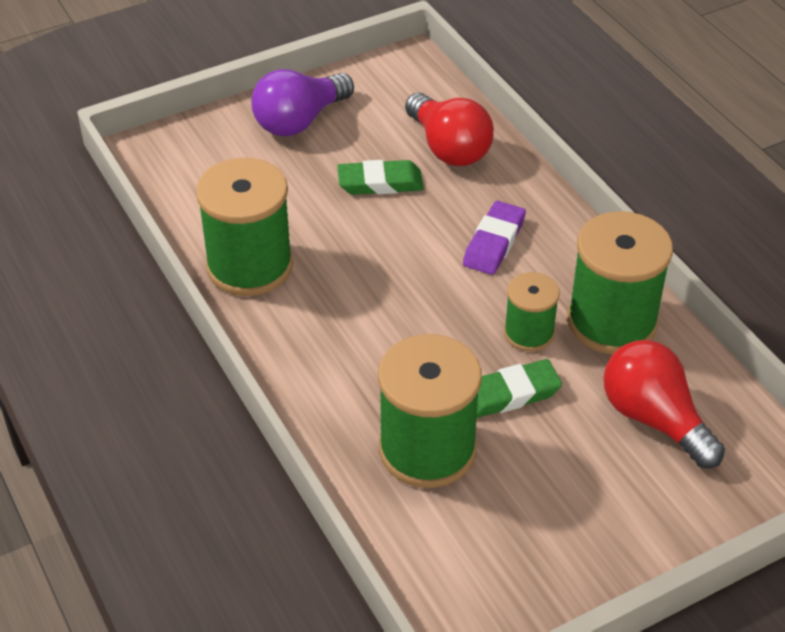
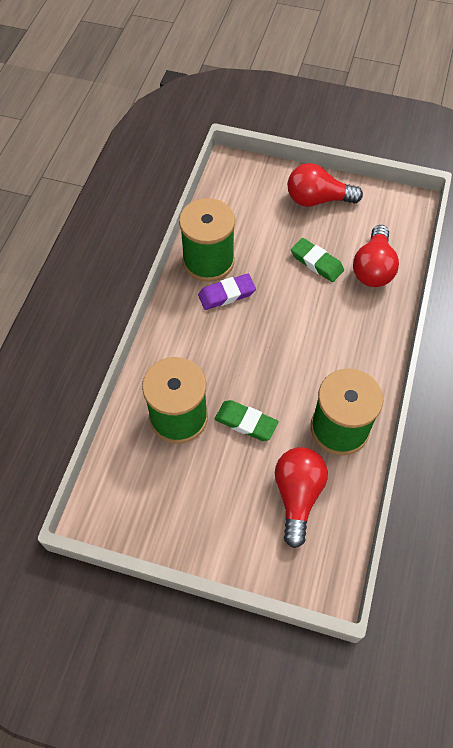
camera: 45 degrees right, 15 degrees up
(299, 121) = (317, 199): purple light bulb -> red light bulb
(494, 242) = (333, 338): purple eraser -> purple eraser (226, 294)
(529, 333) = (292, 399): green spool -> none

